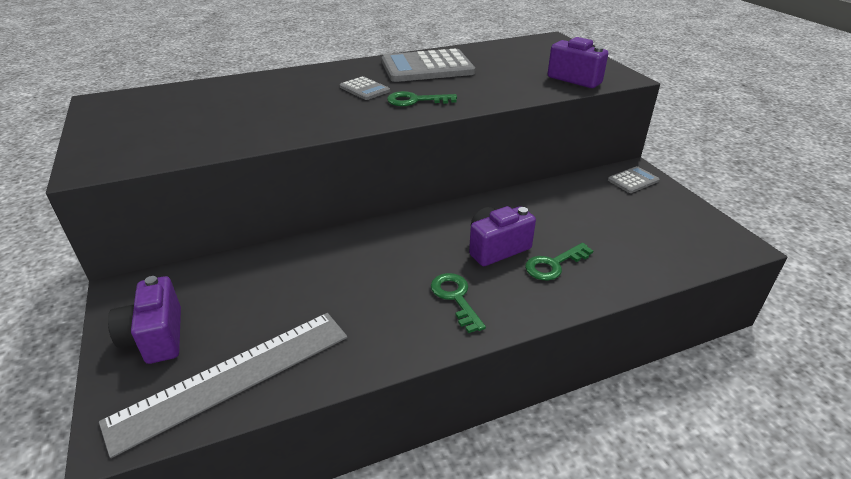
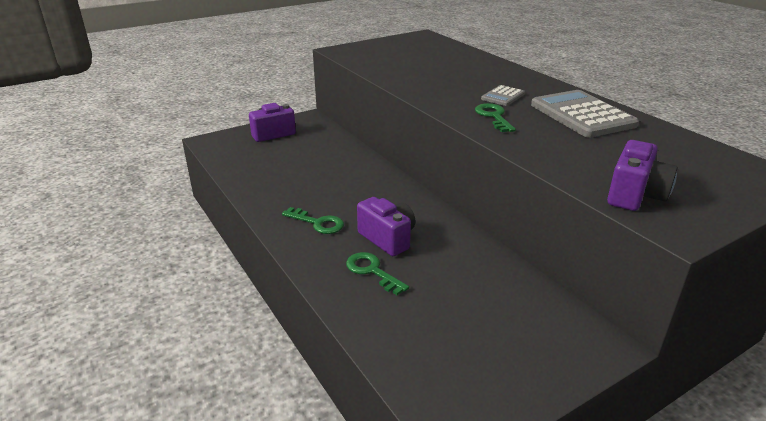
camera: 80 degrees right, 5 degrees down
(233, 377) = (242, 159): grey ruler -> none
(455, 298) = (317, 223): green key -> green key turned 60 degrees clockwise
(633, 180) = (574, 339): grey calculator -> none

